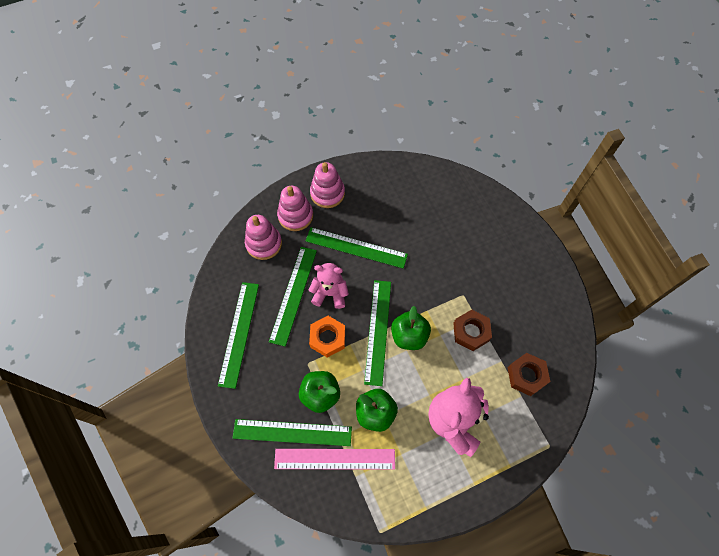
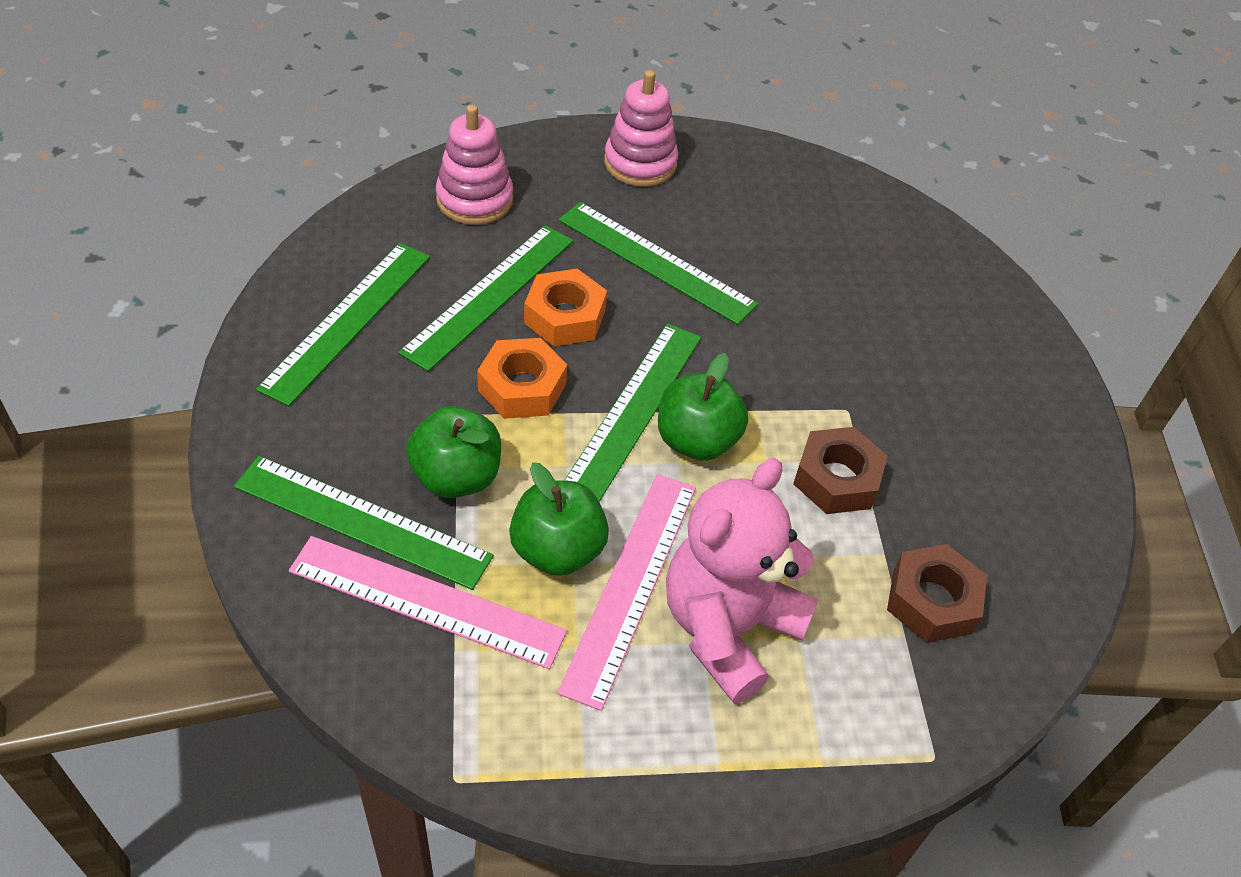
camera: 15 degrees right, 15 degrees down
(295, 216) = (559, 177): pink stacking toy -> none
(330, 293) = (565, 317): pink teddy bear -> orange nut
(410, 417) = (630, 584): none -> pink ruler

